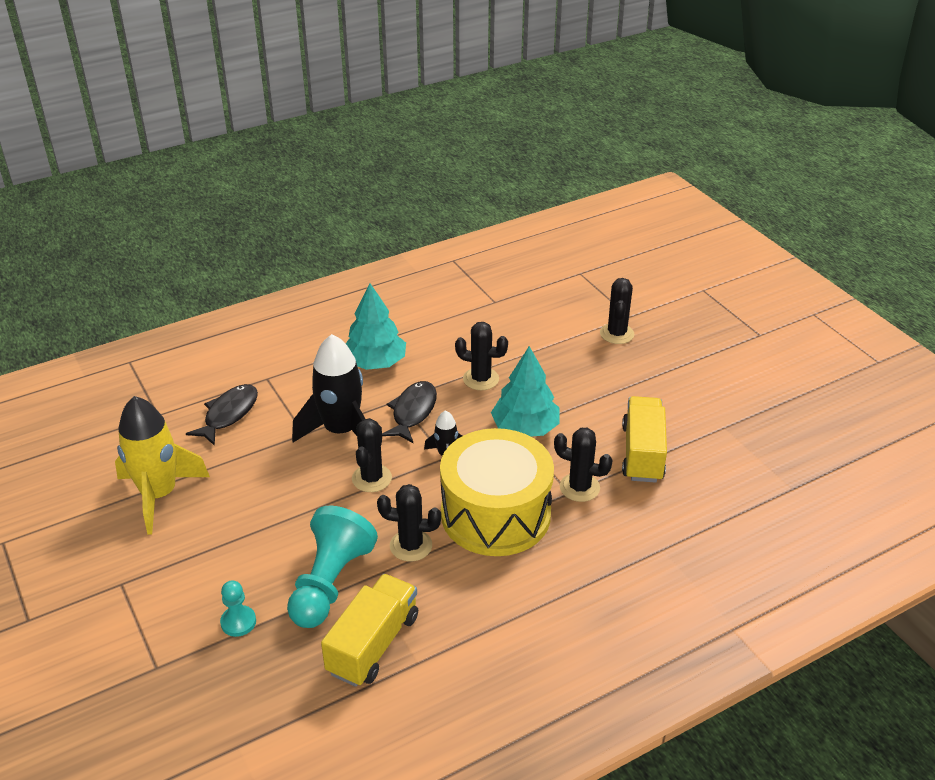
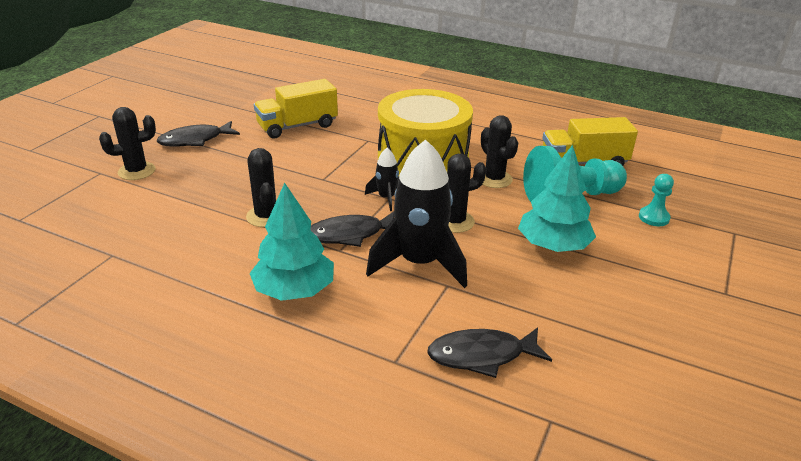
camera: 125 degrees left, 5 degrees down
(159, 495) = (632, 333): yellow rocket -> none
(525, 428) = (315, 175): turquoise tree -> turquoise tree (553, 245)
(579, 487) = (359, 138): black cactus -> none
(657, 378) = (195, 140): none -> black fish

